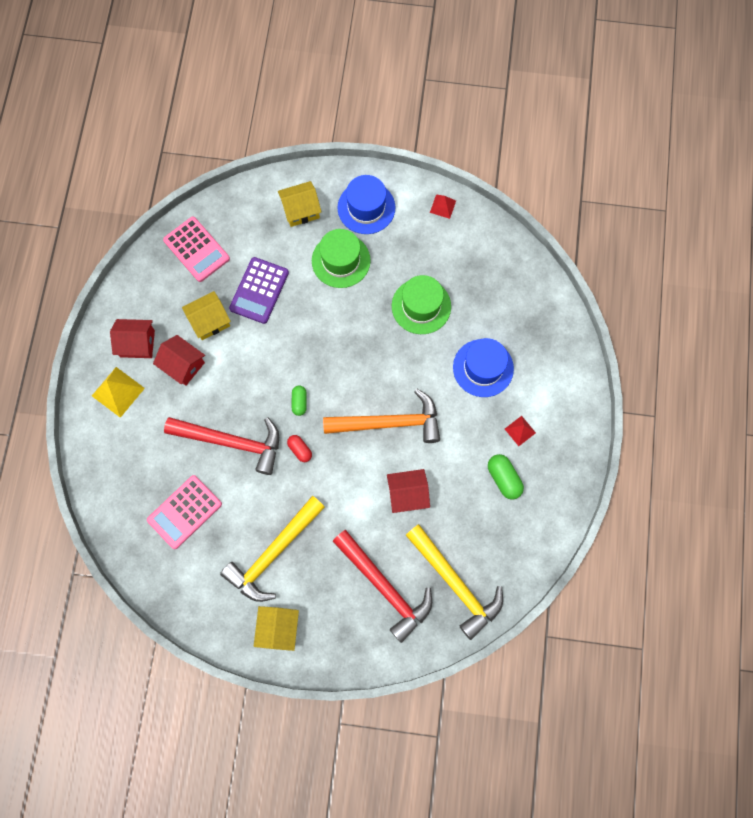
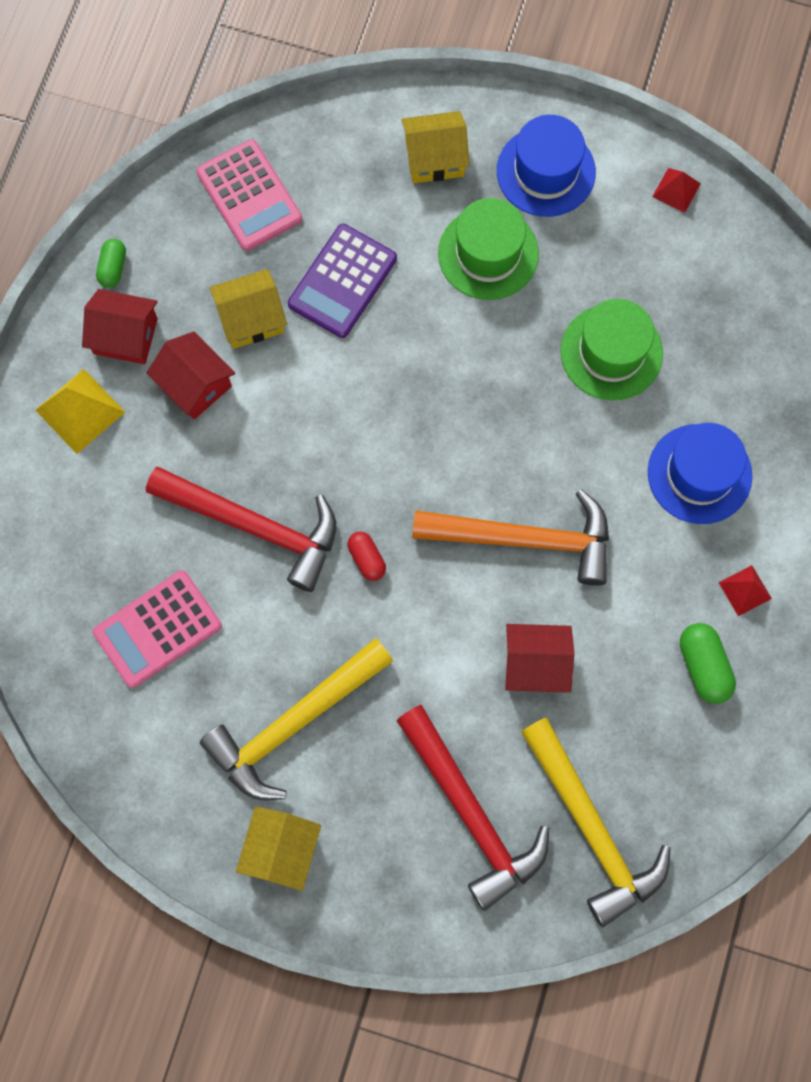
camera: 10 degrees right, 0 degrees up
(299, 402) = (379, 479): green capsule -> green capsule (113, 268)

